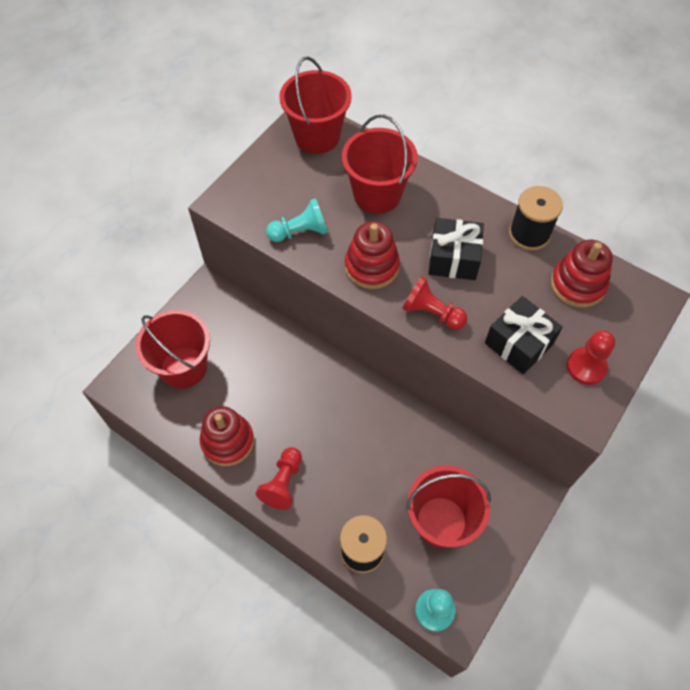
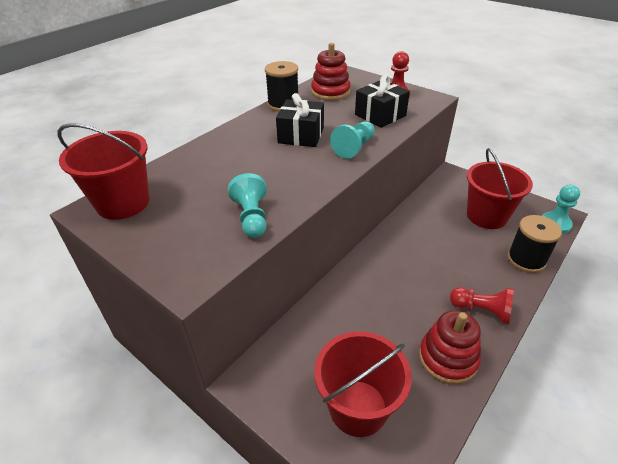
camera: 85 degrees left, 20 degrees down
(371, 266) = (303, 175): red stacking toy -> none
(377, 194) = (220, 168): red bucket -> none
(431, 313) = (354, 147): red pawn -> turquoise pawn

